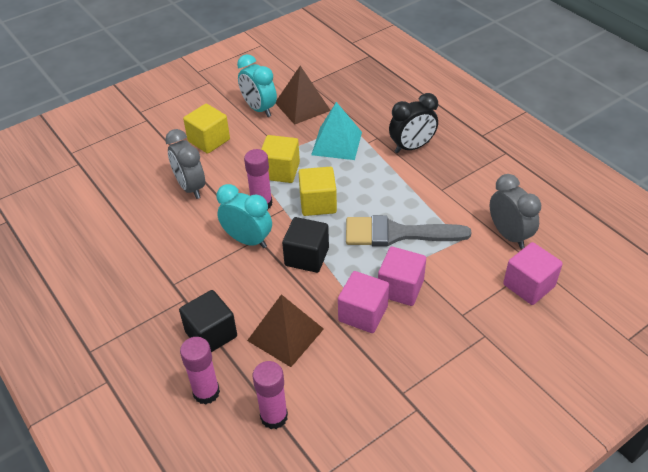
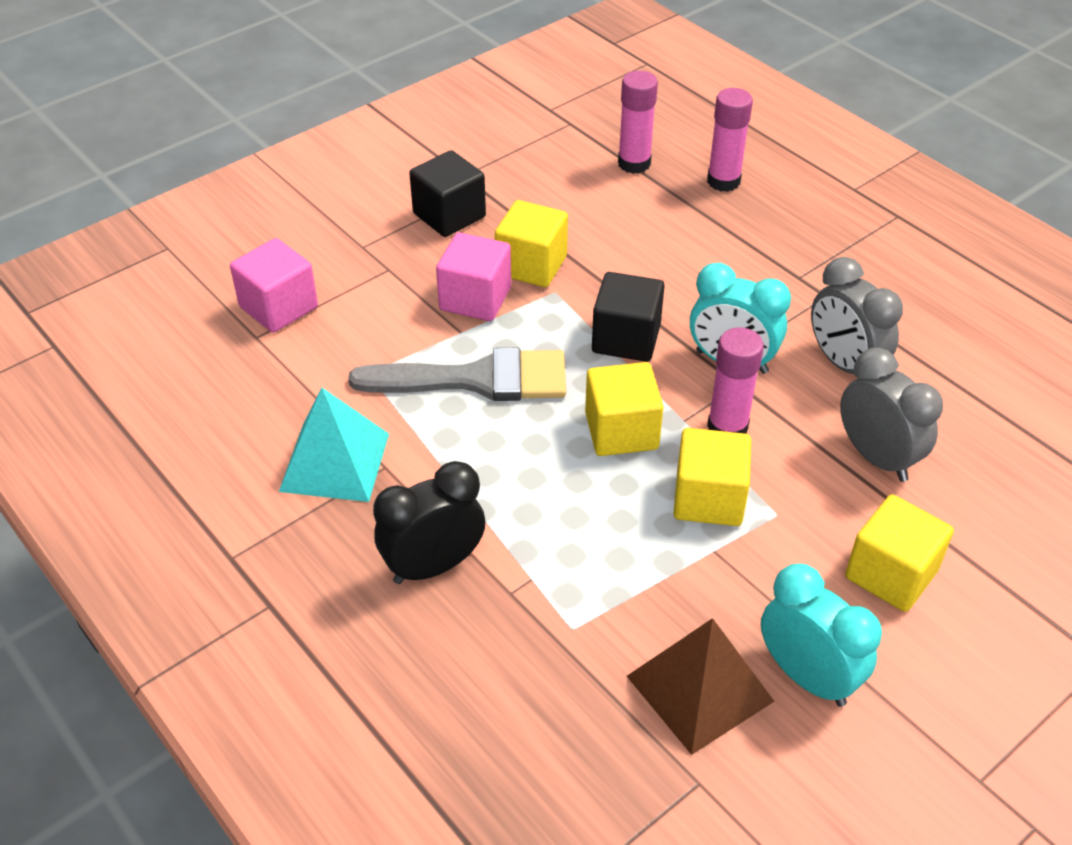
camera: 175 degrees right, 0 degrees up
(211, 334) = (741, 237): black cube -> black cube (449, 215)
(285, 334) = (638, 239): brown pyramid -> none
(336, 143) = (600, 573): turquoise pyramid -> turquoise pyramid (335, 462)
(363, 314) = (531, 265): pink cube -> yellow cube
(509, 235) = (283, 382): grey clock -> grey clock (844, 364)

